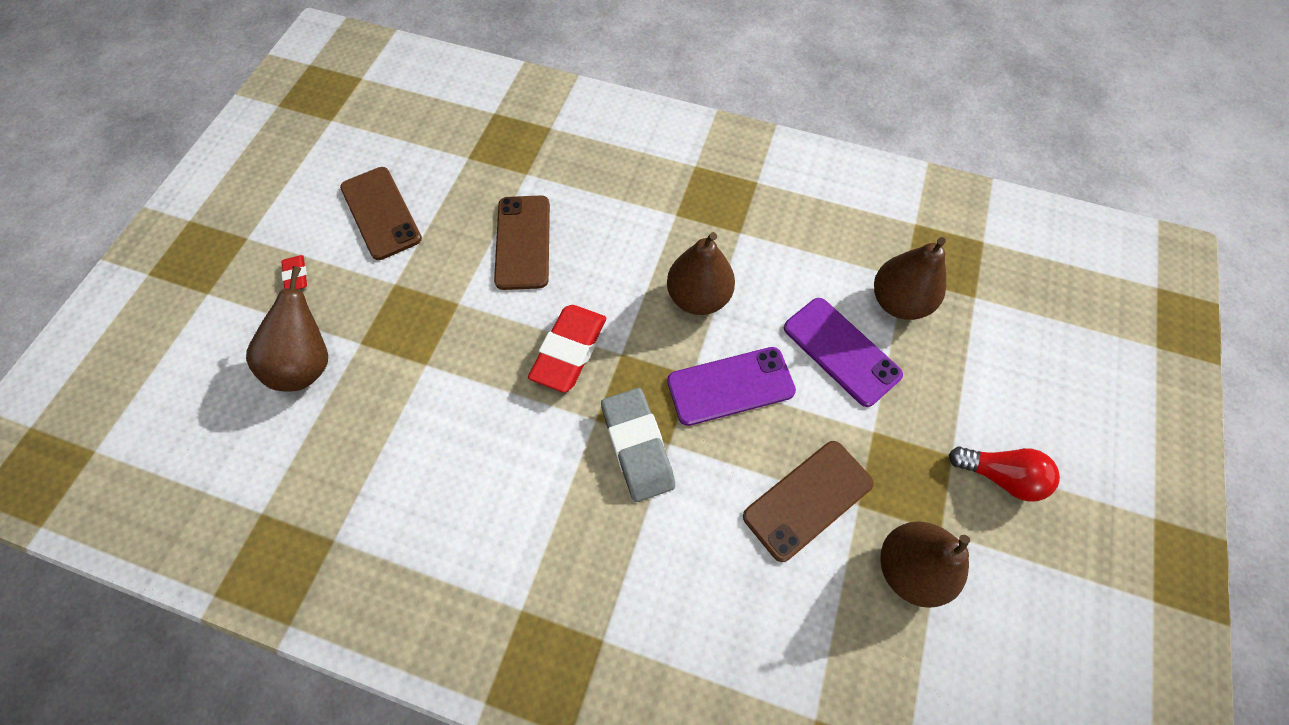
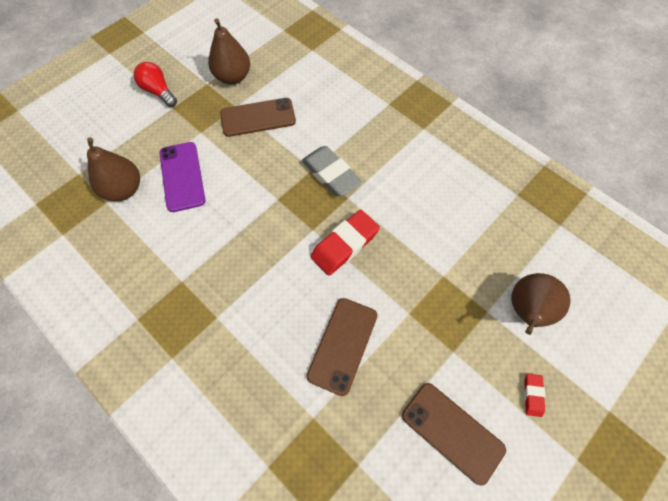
camera: 155 degrees left, 0 degrees up
(381, 213) = (452, 432): brown phone -> brown phone turned 45 degrees counterclockwise
(637, 447) = (331, 174): grey eraser -> grey eraser turned 45 degrees counterclockwise
(698, 297) = (242, 245): brown pear -> none
(730, 386) = (259, 184): purple phone -> none

